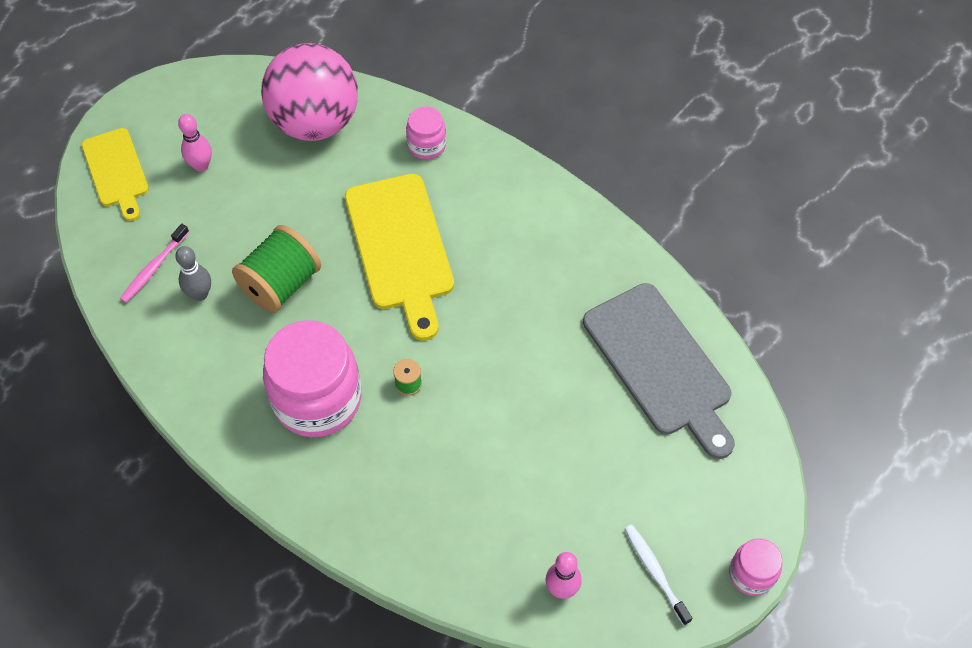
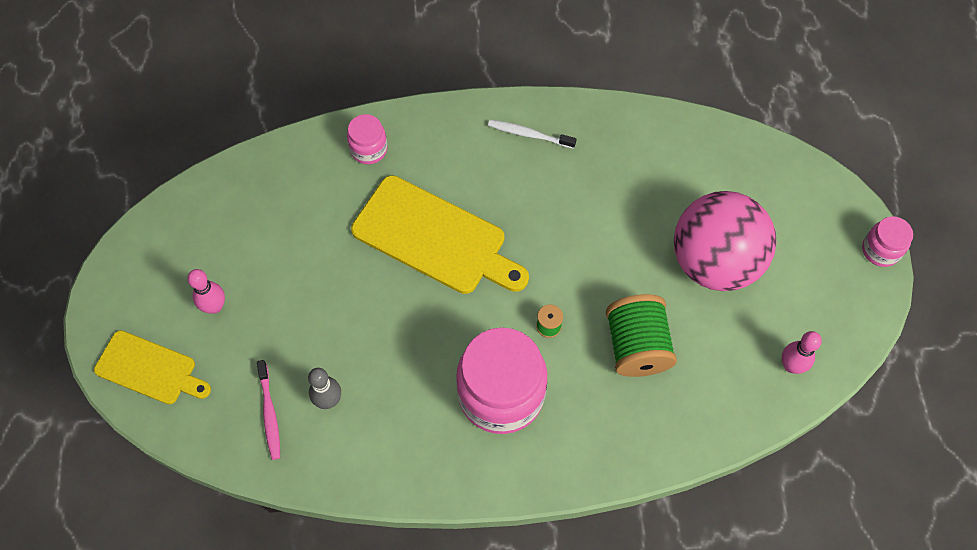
camera: 45 degrees left, 5 degrees up
(281, 284) = (380, 339): green spool -> green spool (636, 346)
(315, 122) = (266, 200): pink ball -> pink ball (714, 262)
(655, 572) = (830, 302): white toothbrush -> white toothbrush (529, 134)
(660, 365) = (688, 167): grey cutting board -> none

